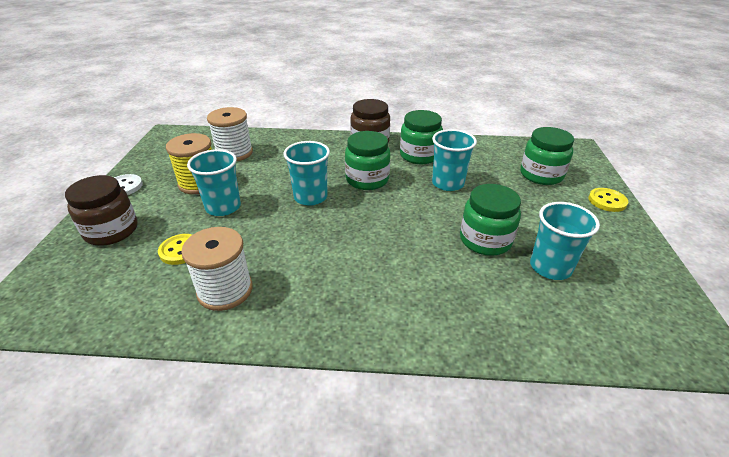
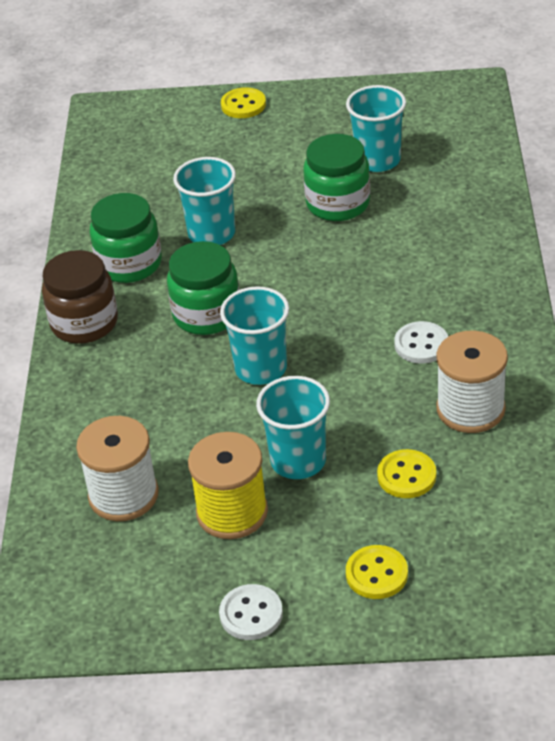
camera: 90 degrees left, 5 degrees up
(111, 231) = (376, 574): brown jar -> yellow button
(307, 270) = (421, 344): none -> white button
(541, 175) = (183, 149): green jar -> none

